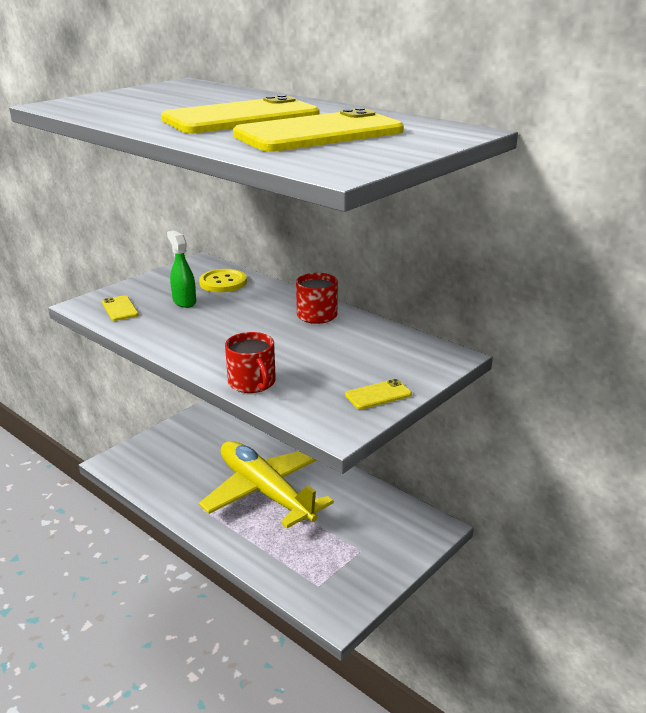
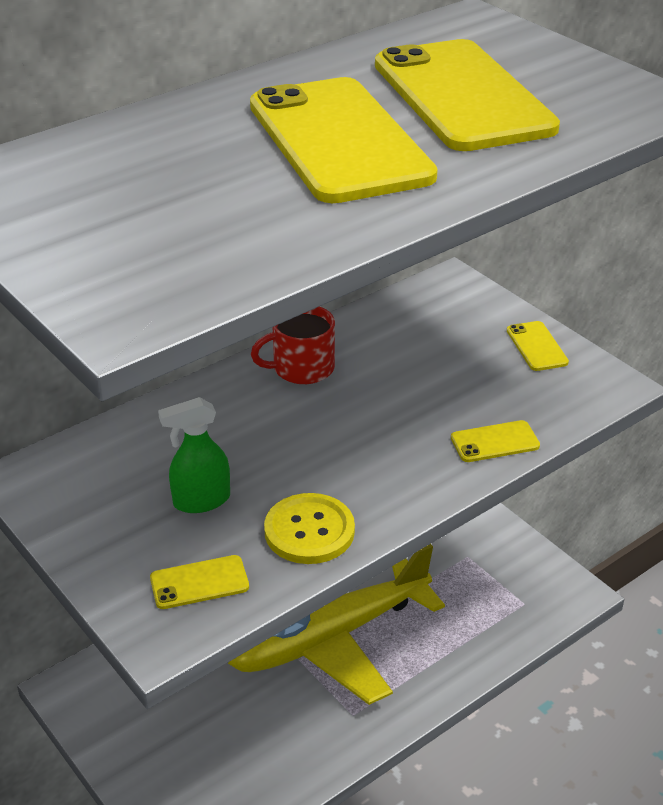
camera: 80 degrees left, 10 degrees up
(223, 282) = (137, 453): yellow button -> yellow button (309, 531)
(252, 383) = (495, 442): red mug -> yellow phone

